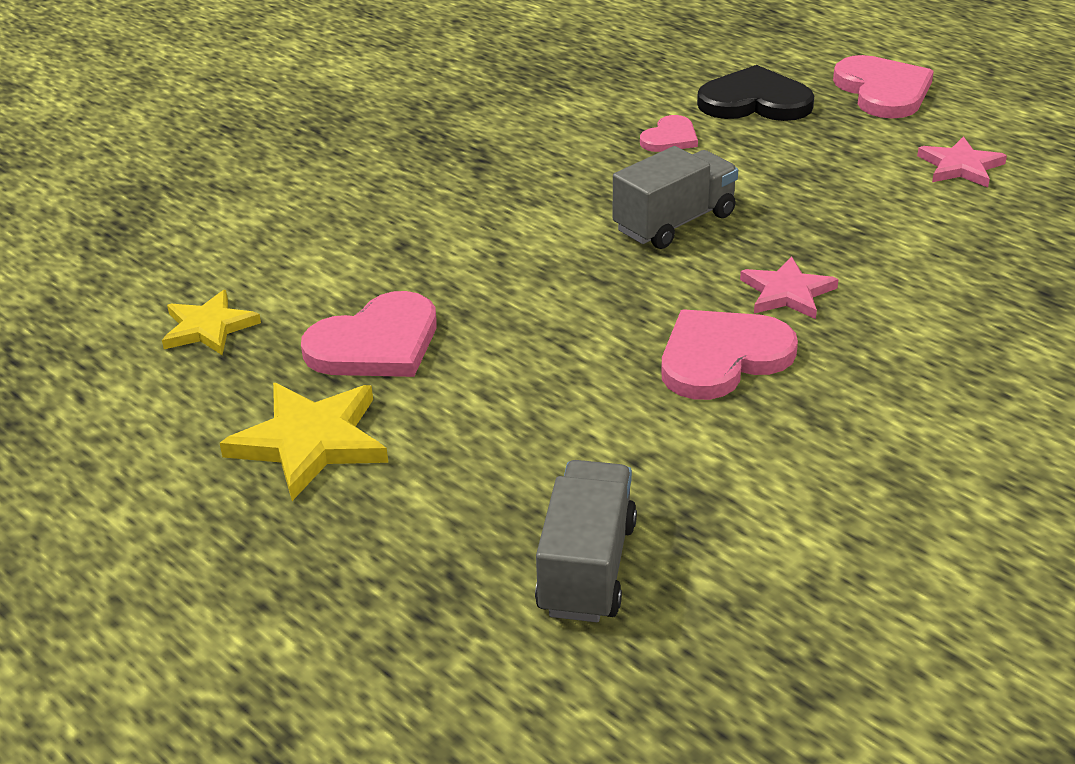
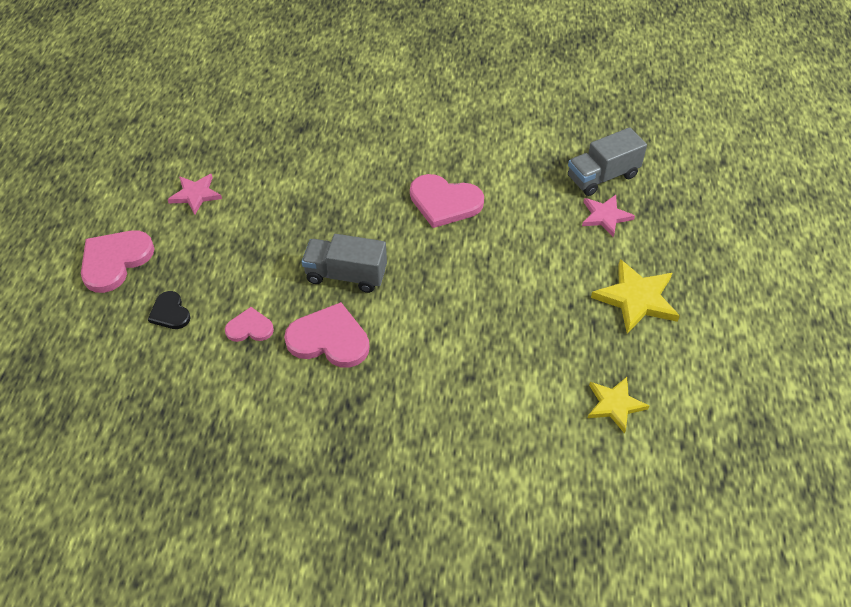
camera: 130 degrees left, 15 degrees up
(376, 343) = (555, 325): pink heart -> pink heart (329, 339)
(755, 101) = (170, 312): black heart -> black heart, size x0.56
(787, 293) = (374, 205): pink star -> pink star (605, 216)

